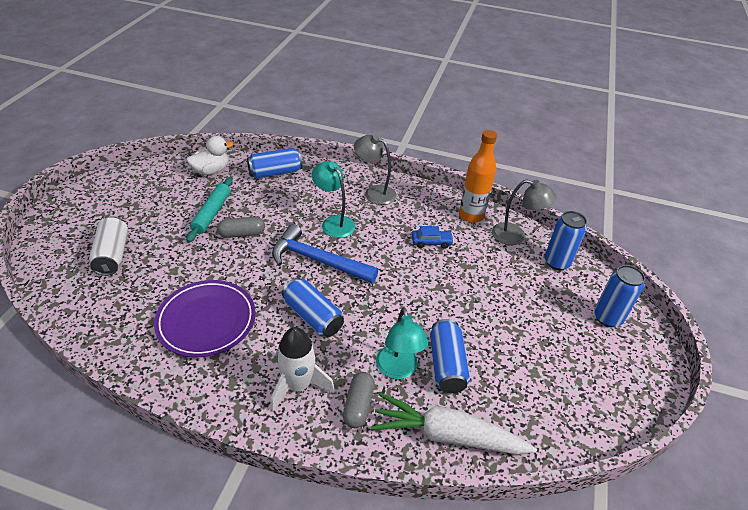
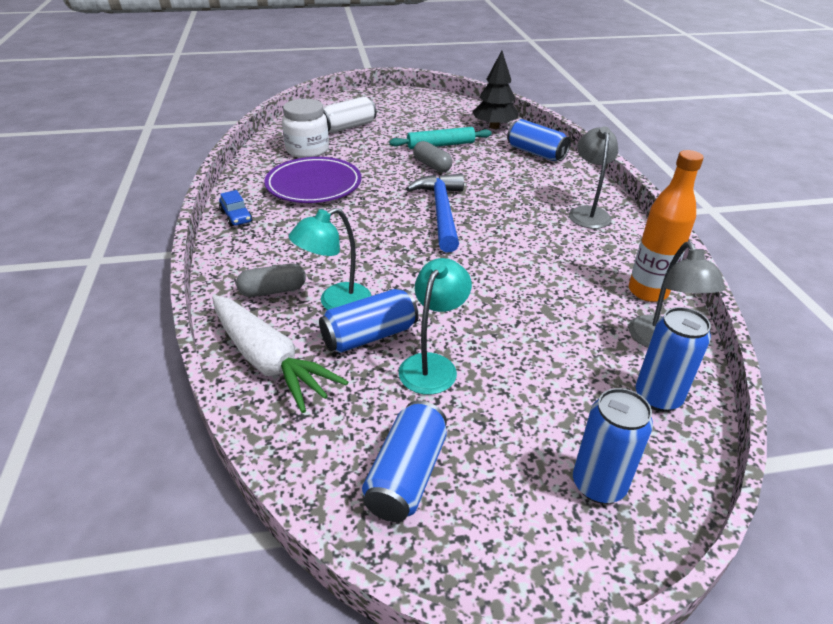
camera: 65 degrees right, 5 degrees down
(131, 301) = (307, 150): none -> white jar
(211, 171) = (494, 126): white duck -> black tree
(298, 385) = (275, 250): white rocket -> none
(313, 317) = (364, 232): blue can -> blue can (406, 475)
(334, 222) = (506, 204): turquoise lamp -> turquoise lamp (432, 365)
(431, 242) = (556, 273): blue car -> blue car (236, 216)
(446, 435) = (269, 361): white carrot -> white carrot turned 150 degrees clockwise

